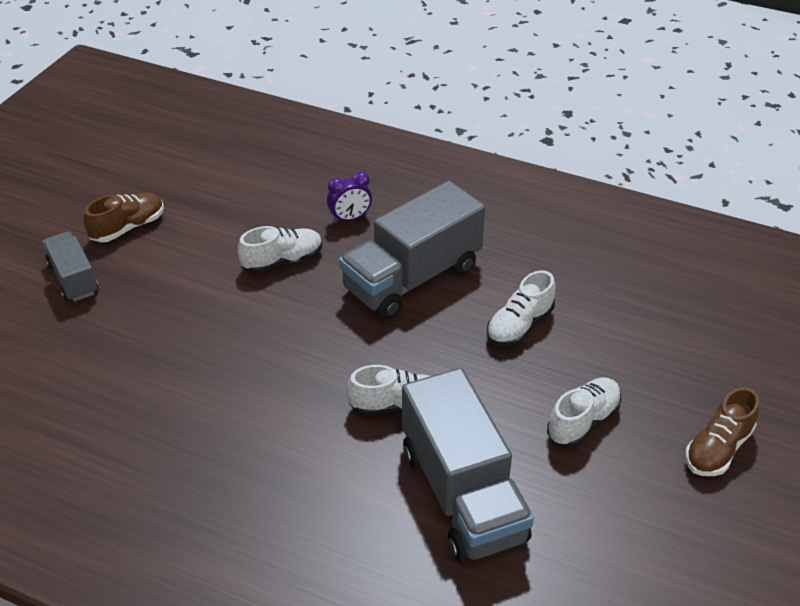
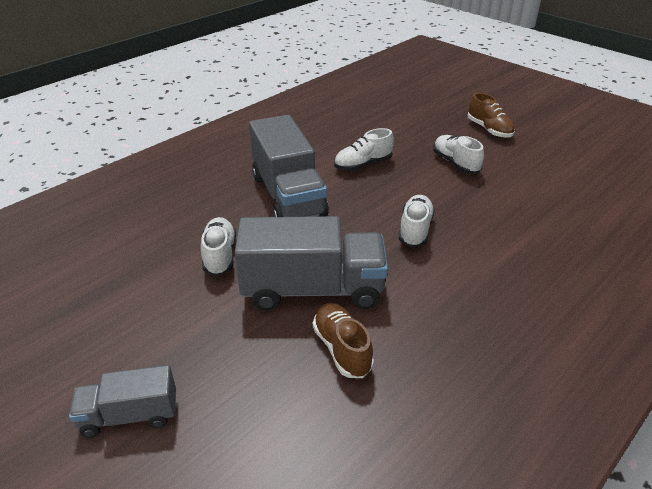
camera: 70 degrees left, 5 degrees down
(128, 227) = (82, 354): brown shoe -> brown shoe (342, 349)
(350, 218) = (196, 209): purple clock -> none
(462, 494) = (504, 221): grey truck -> grey truck (312, 289)
(519, 326) = (363, 165): white shoe -> white shoe turned 90 degrees clockwise

